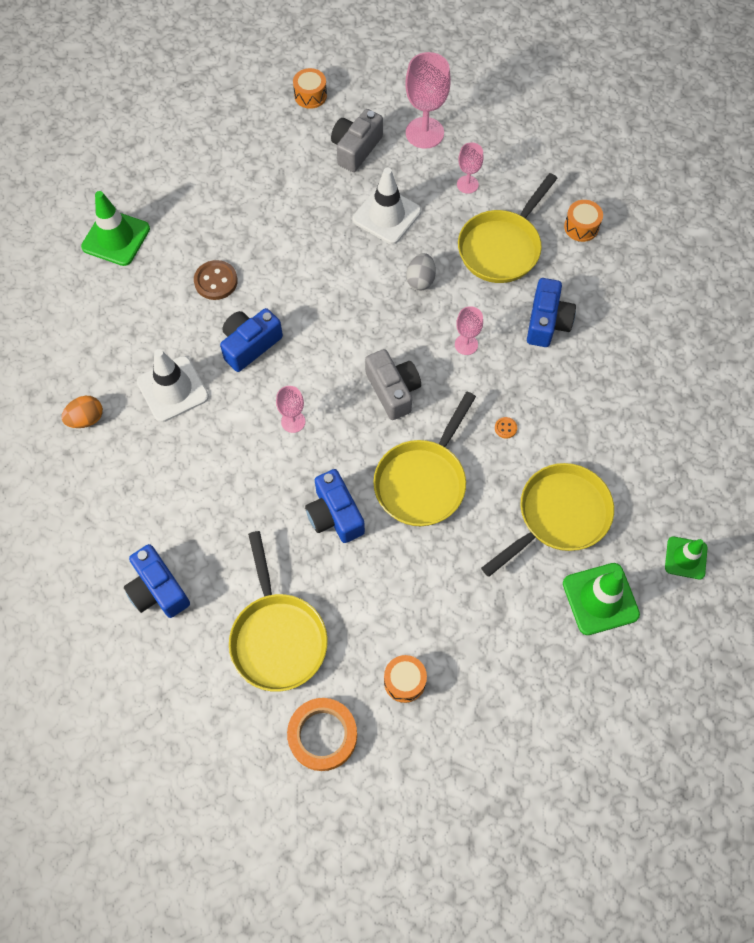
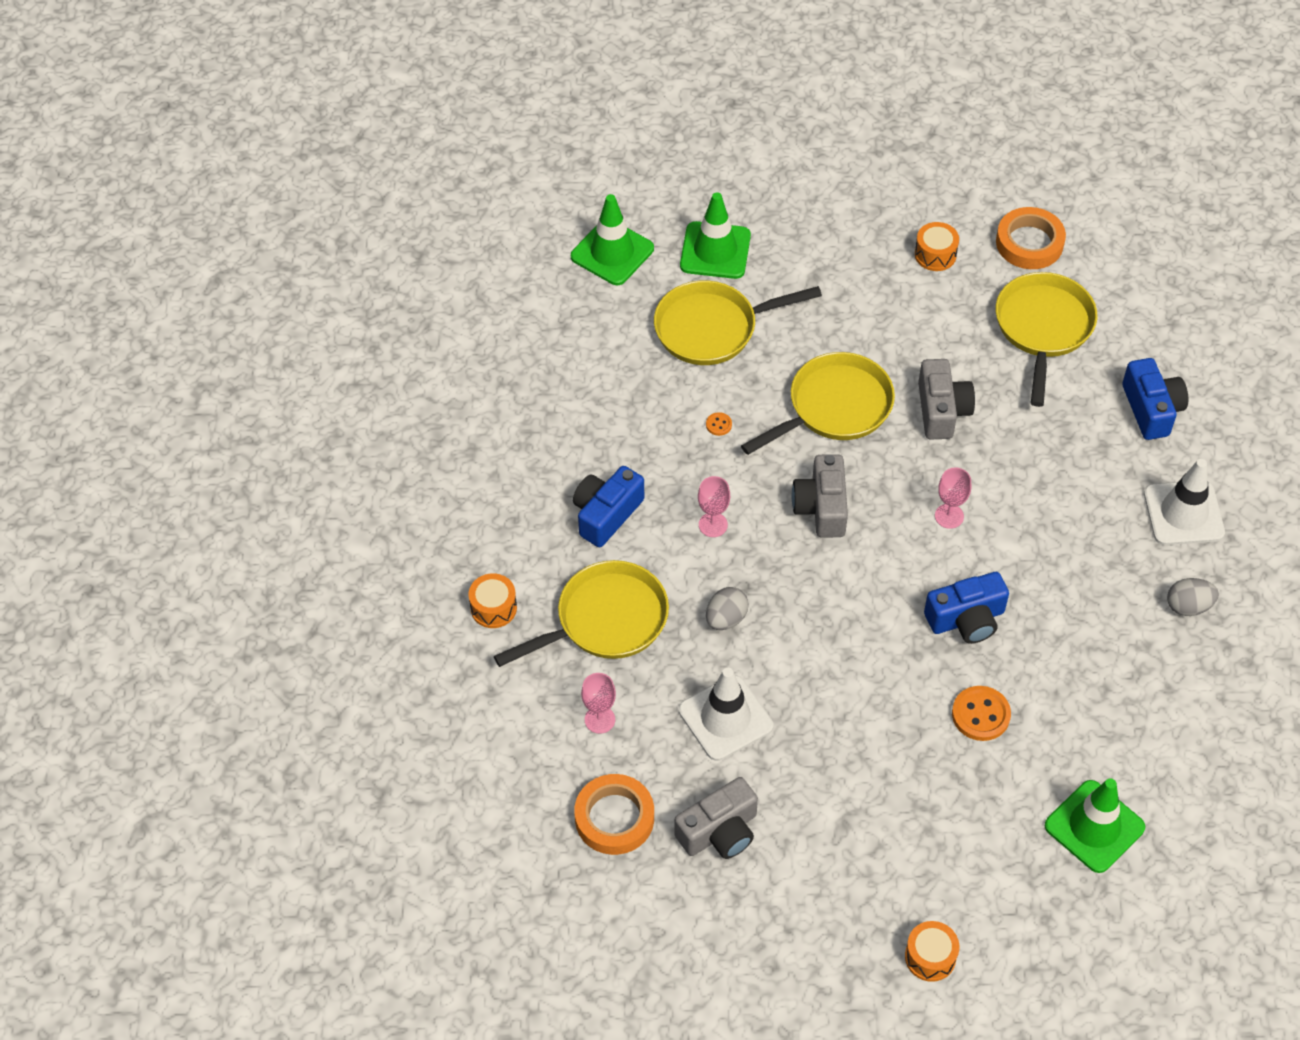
camera: 155 degrees left, 10 degrees down
(86, 419) = (1188, 606): orange egg -> grey egg
(173, 389) = (1076, 602): white traffic cone -> white traffic cone (1183, 513)
(216, 281) = (980, 715): brown button -> orange button
(310, 95) = (744, 945): orange drum -> orange drum (930, 957)
(334, 515) = (942, 410): blue camera -> grey camera
(424, 133) = (614, 818): pink goblet -> orange tape
(685, 558) = (612, 252): green traffic cone -> green traffic cone, size x1.58

